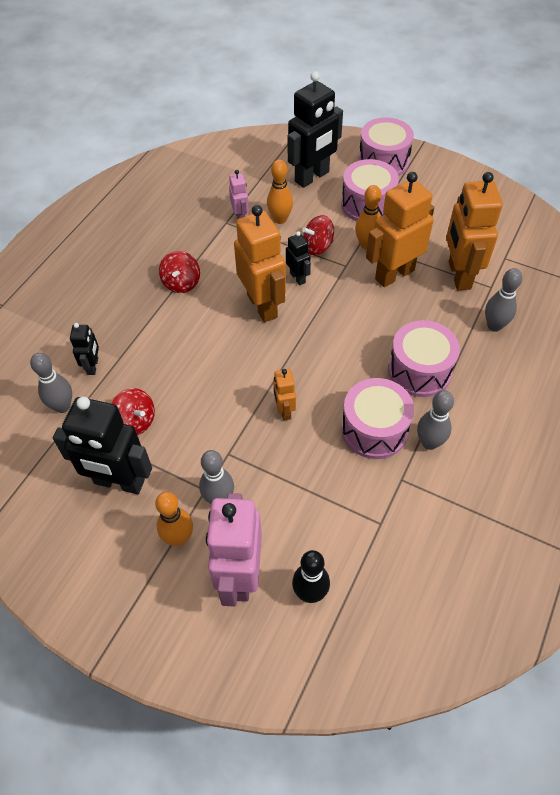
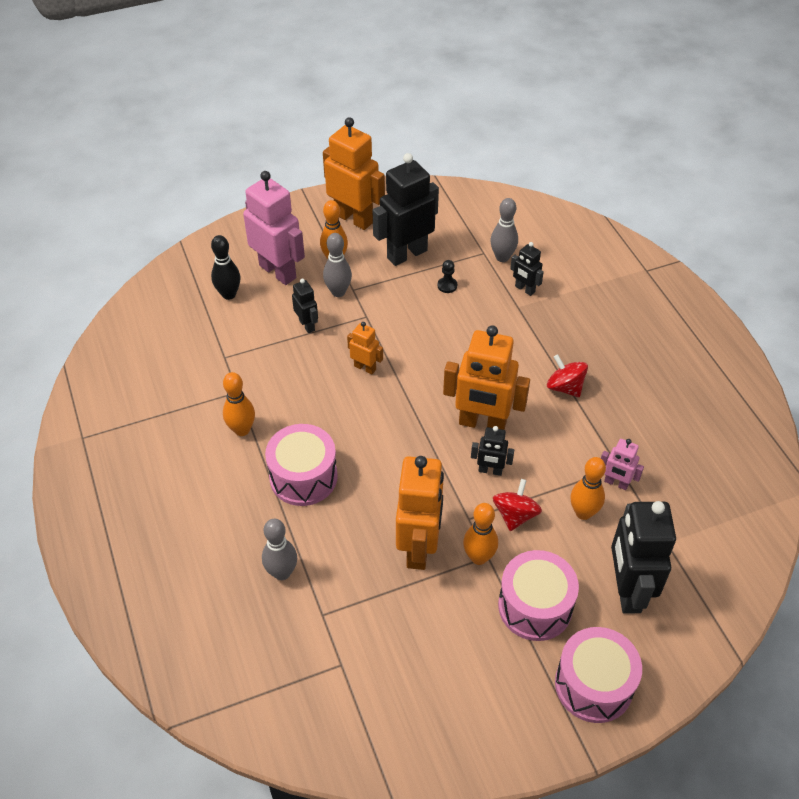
camera: 130 degrees right, 5 degrees down
(135, 421) = (447, 285): red spinning top -> black pawn
(282, 490) = (307, 325): none -> black robot
(374, 429) = (290, 407): pink drum -> none
(429, 443) = (242, 430): grey bowling pin -> orange bowling pin
(459, 275) = (363, 600): orange robot -> orange robot (354, 218)

